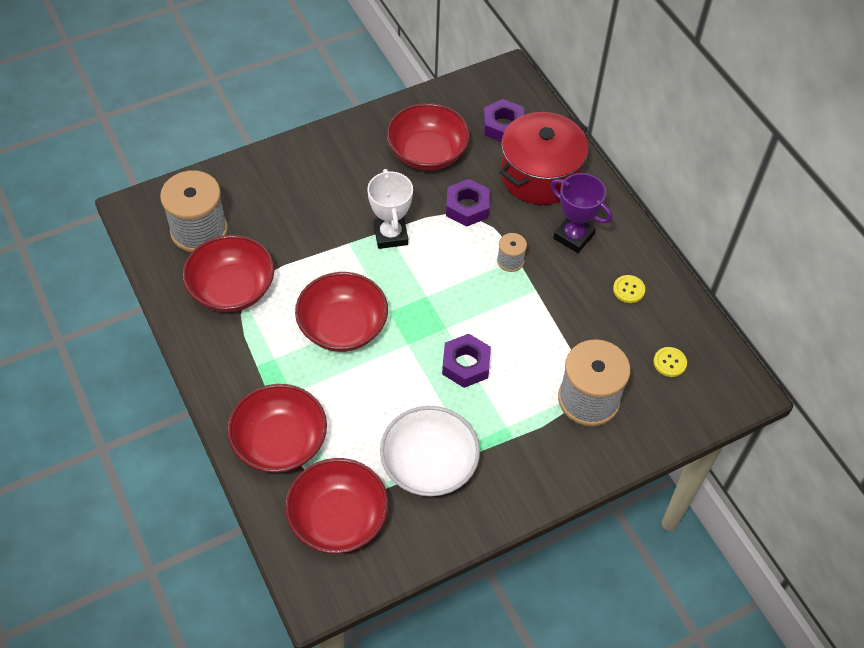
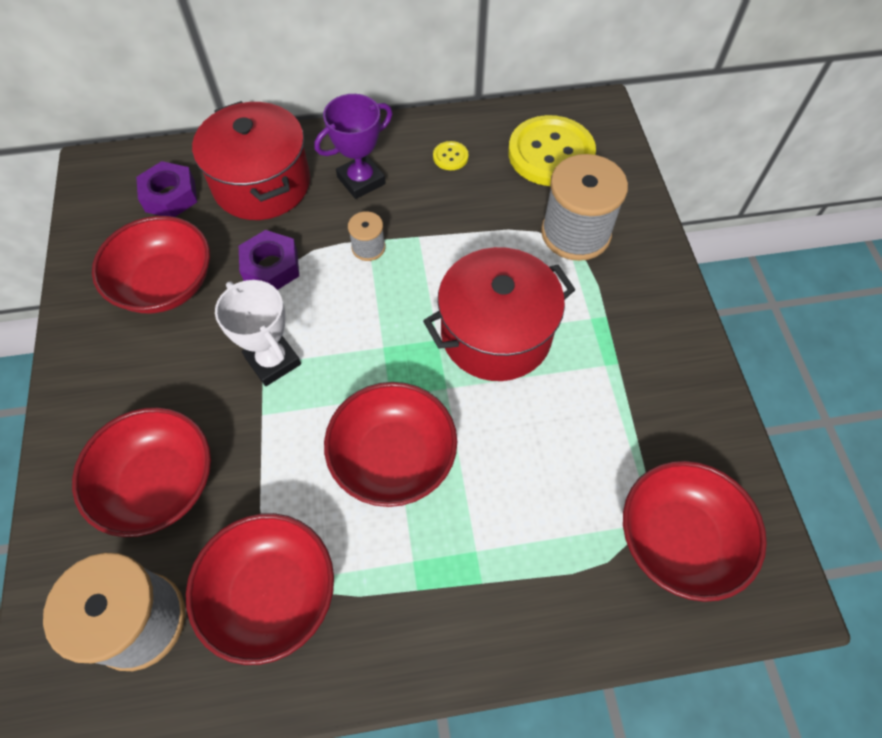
camera: 70 degrees left, 5 degrees up
(280, 442) = (550, 587): red bowl -> red bowl (159, 484)
(390, 235) = (273, 361): white trophy -> white trophy turned 45 degrees clockwise
(429, 465) = (623, 412): white bowl -> none
(466, 364) = (496, 334): purple nut -> red pot
(669, 362) = (551, 153): yellow button -> yellow button, size x2.43

